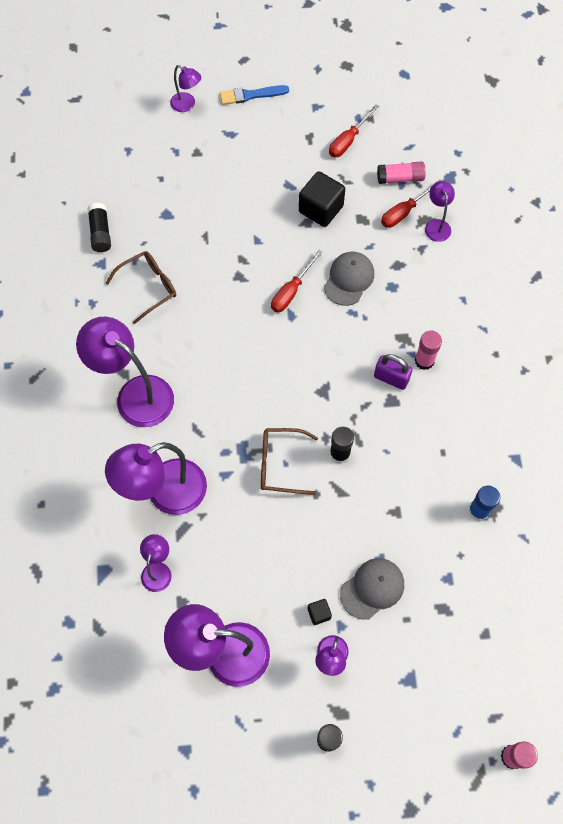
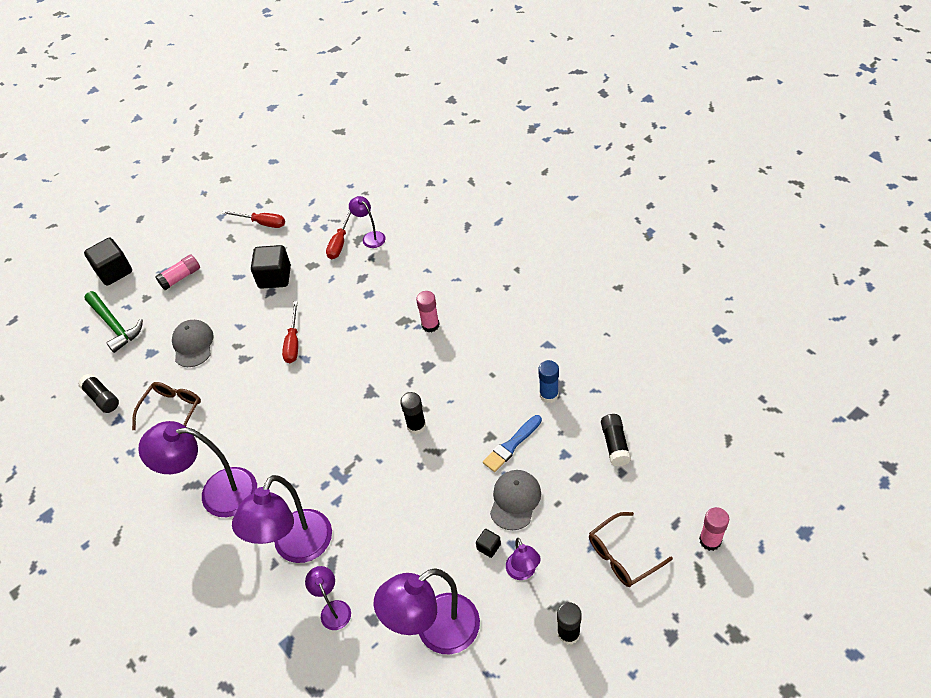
camera: 30 degrees left, 15 degrees down
(153, 164) = (114, 325): none -> green hammer
(187, 105) = (114, 271): purple lamp -> black cube
(251, 95) = (162, 237): blue brush -> blue brush (511, 445)
(281, 464) = (376, 463): brown glasses -> brown glasses (622, 556)
(348, 140) = (262, 223): red screwdriver -> red screwdriver turned 75 degrees counterclockwise
(349, 279) = (332, 308): grey cap -> grey cap (193, 344)
(391, 378) = (415, 351): purple padlock -> none
(400, 178) = (320, 224): pink glue stick -> pink glue stick (180, 277)
(500, 604) = (615, 444): none -> black glue stick

